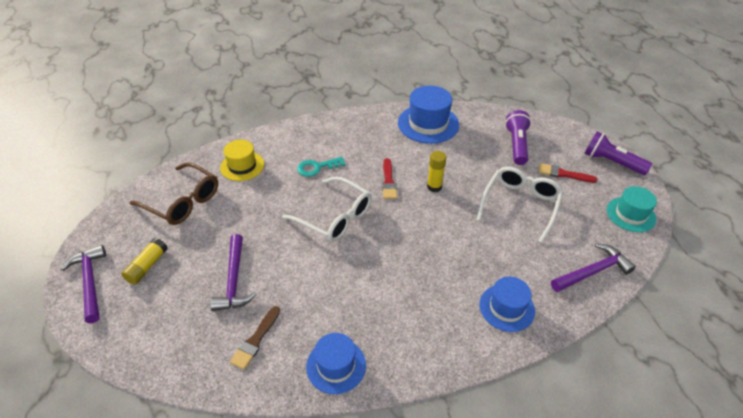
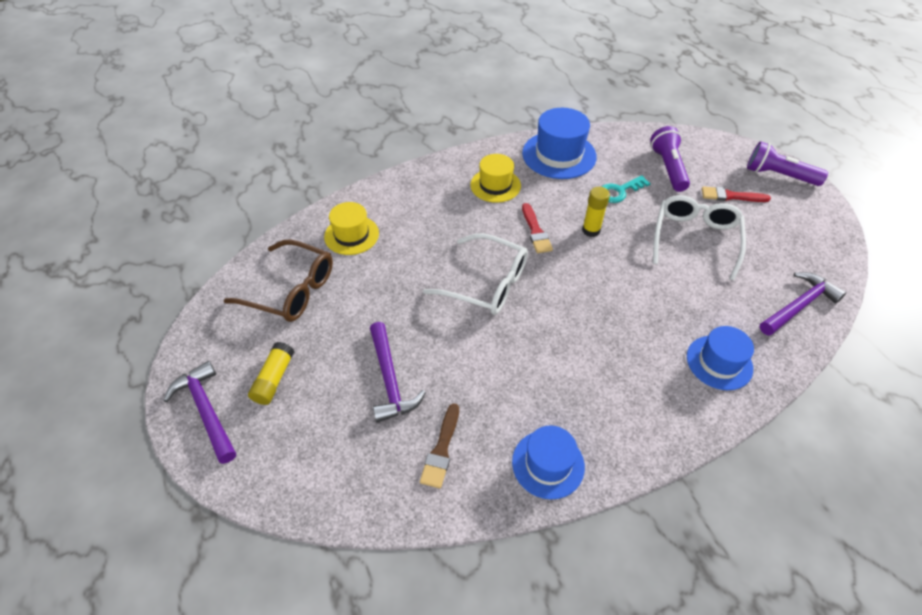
camera: 10 degrees left, 5 degrees up
(317, 167) = (444, 225): turquoise key -> turquoise key (619, 191)
(368, 141) = (495, 185): none -> yellow hat
(630, 214) = (818, 233): turquoise hat -> none

